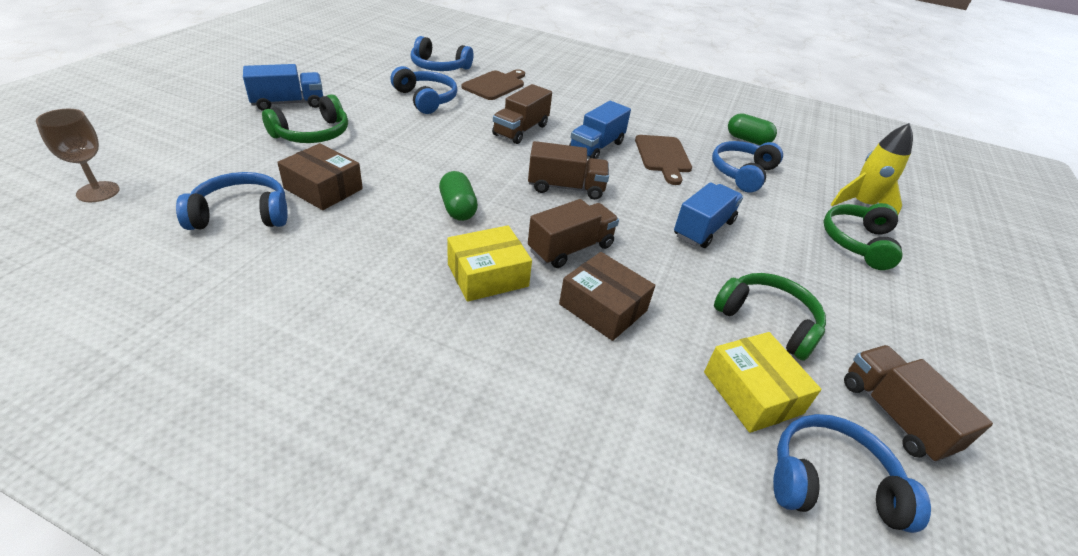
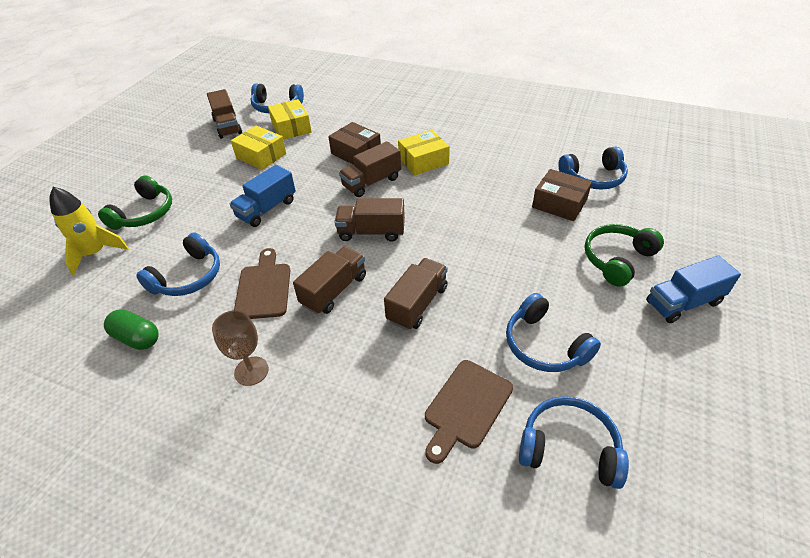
camera: 175 degrees left, 5 degrees up
(98, 192) = (697, 181): brown goblet -> brown goblet (251, 371)
(458, 208) = (455, 201): green capsule -> none
(596, 147) = (334, 290): blue truck -> brown truck
(768, 321) = (261, 156): green headphones -> yellow box

